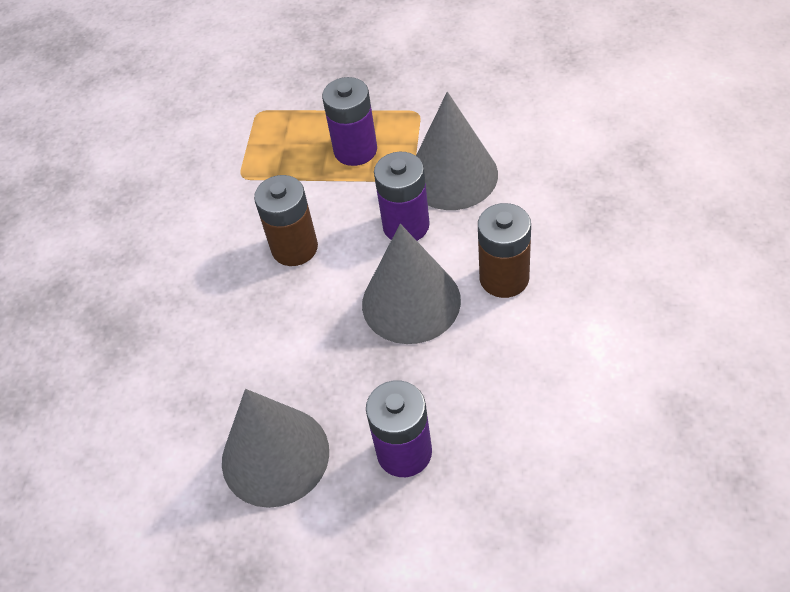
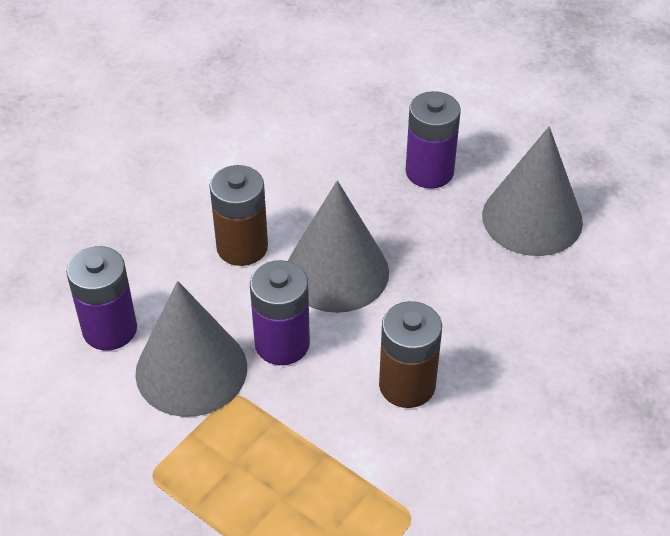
camera: 155 degrees left, 5 degrees down
(355, 150) = (260, 466): purple battery -> purple battery (110, 329)

